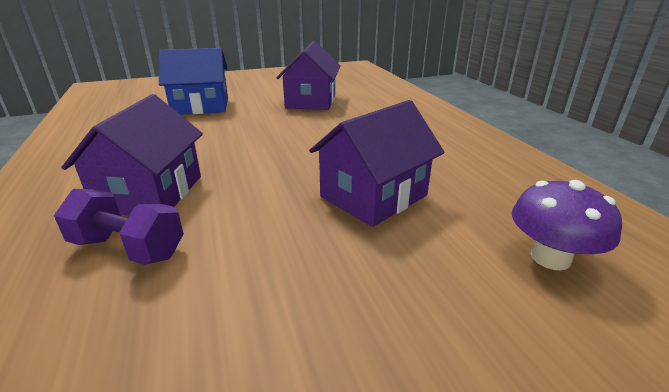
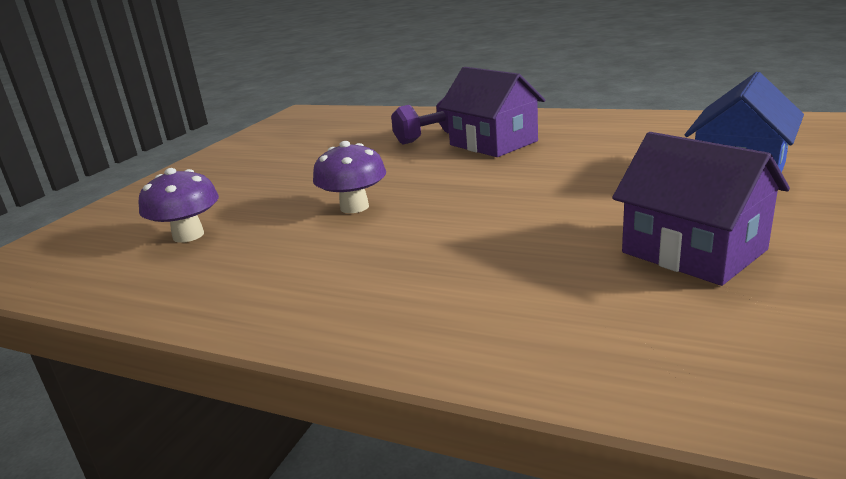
camera: 135 degrees right, 5 degrees down
(374, 196) = (354, 207): purple house -> purple mushroom

